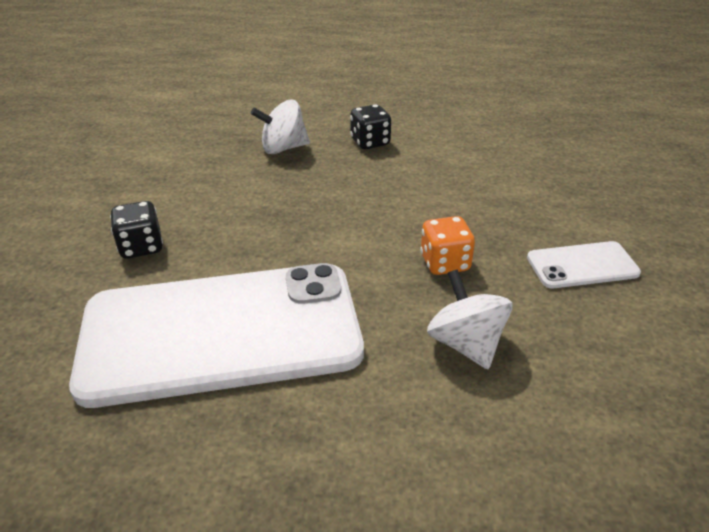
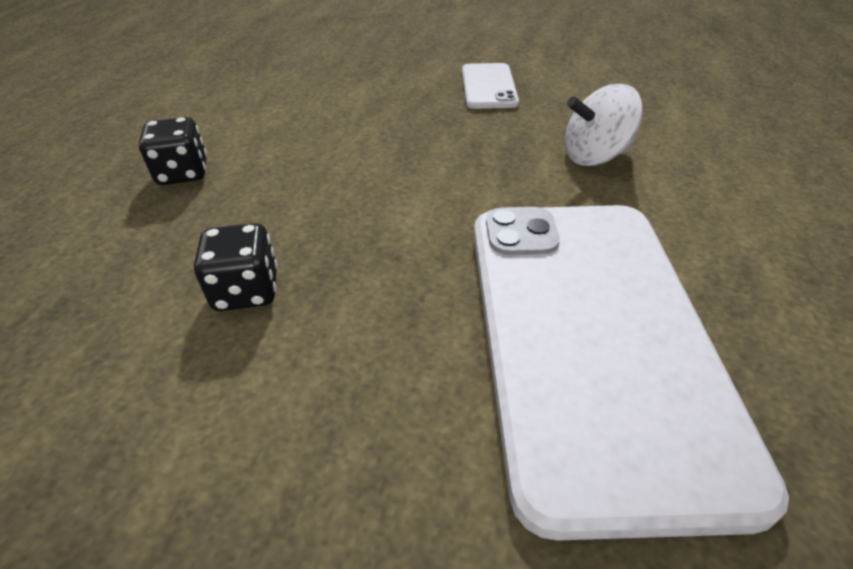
camera: 80 degrees left, 5 degrees up
(141, 247) = (357, 463): black dice -> black dice (246, 291)
(283, 148) = (129, 259): white spinning top -> none
(445, 263) = (472, 151): orange dice -> none

